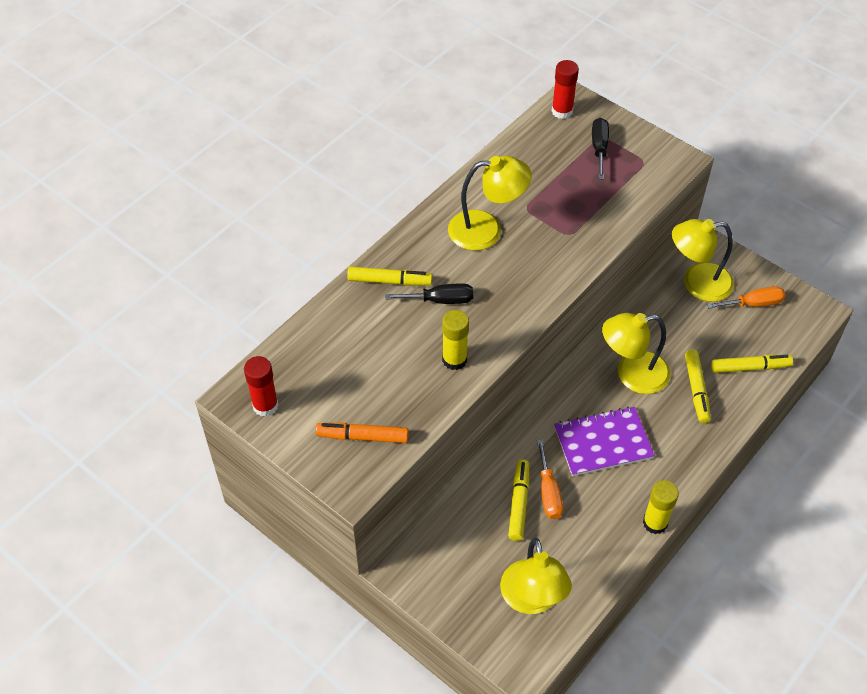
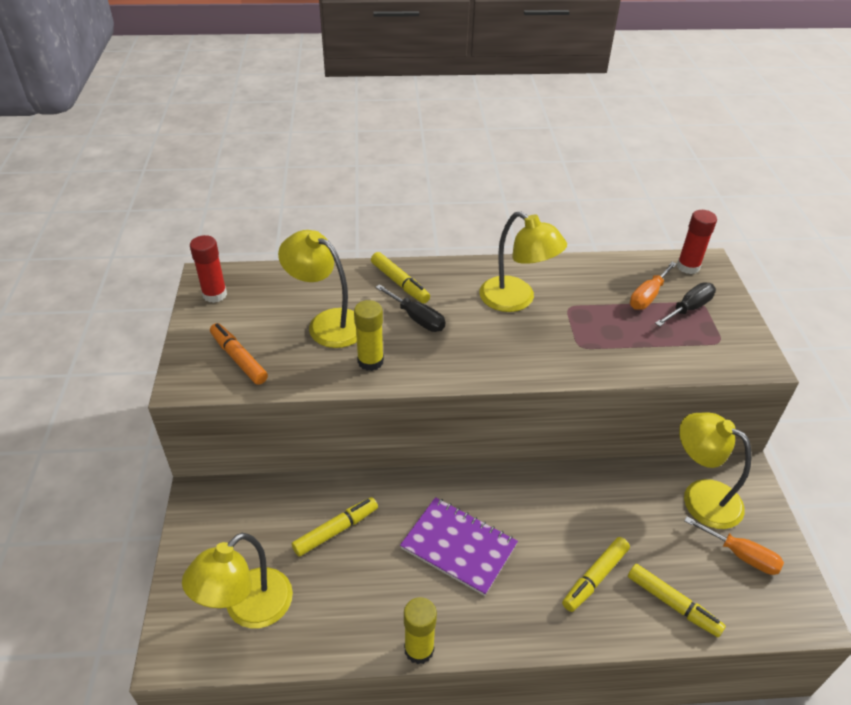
camera: 45 degrees right, 10 degrees down
(548, 492) = (367, 543): orange screwdriver -> orange screwdriver (648, 296)
(632, 374) = (550, 517): yellow lamp -> yellow lamp (327, 323)

